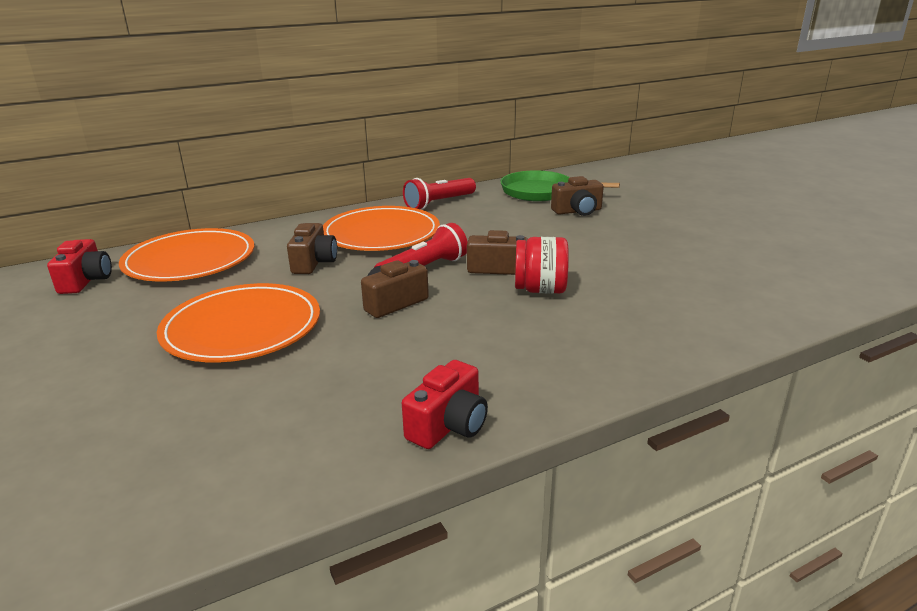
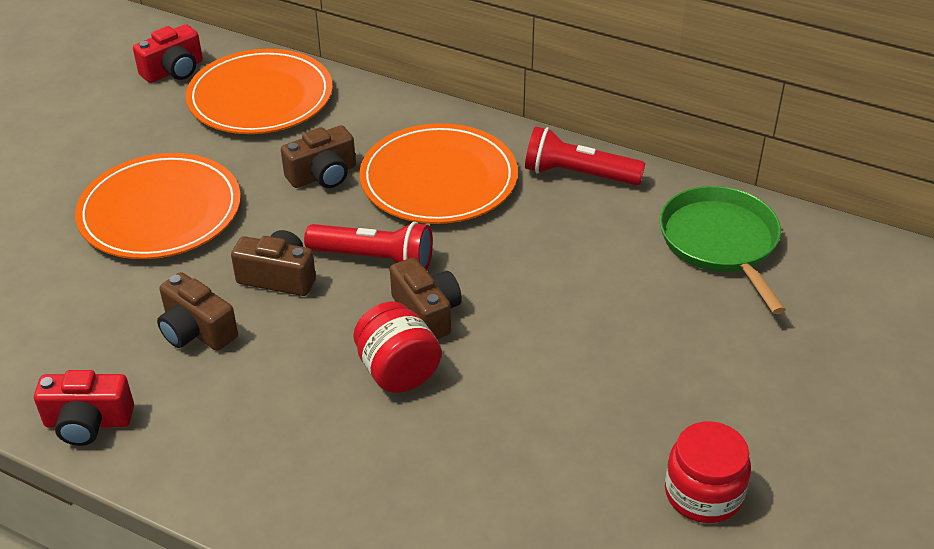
camera: 55 degrees right, 15 degrees up
(577, 211) = (681, 307): brown camera -> brown camera (196, 331)
(720, 243) = (703, 493): none -> red jar

